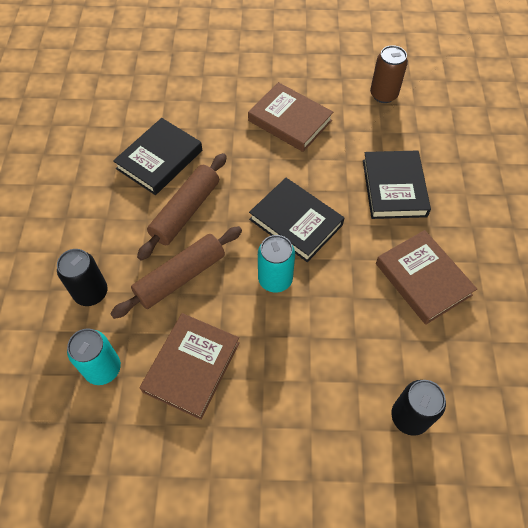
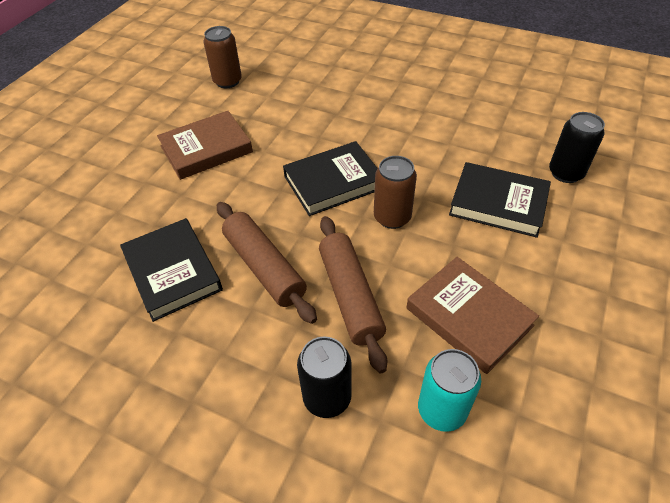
camera: 65 degrees left, 10 degrees down
(275, 279) = (392, 217): turquoise can -> brown can
(394, 188) = (335, 108): black book -> black book (498, 203)
(423, 279) = (437, 123): brown book -> none

